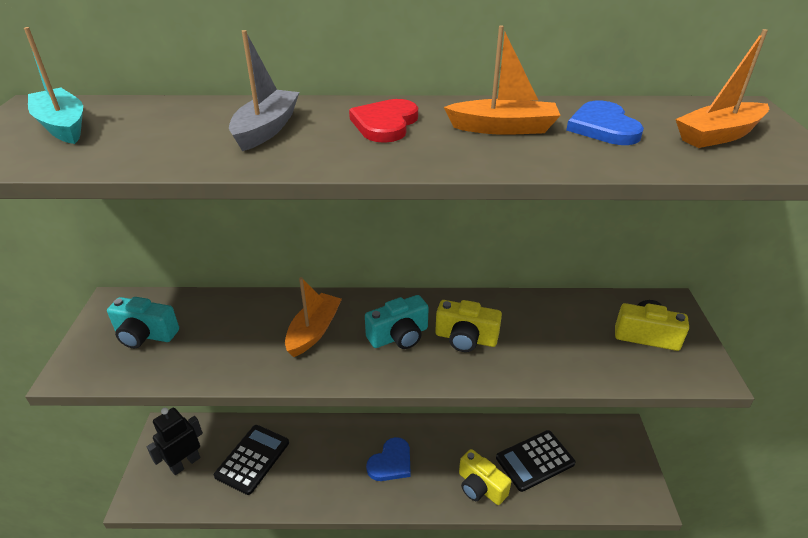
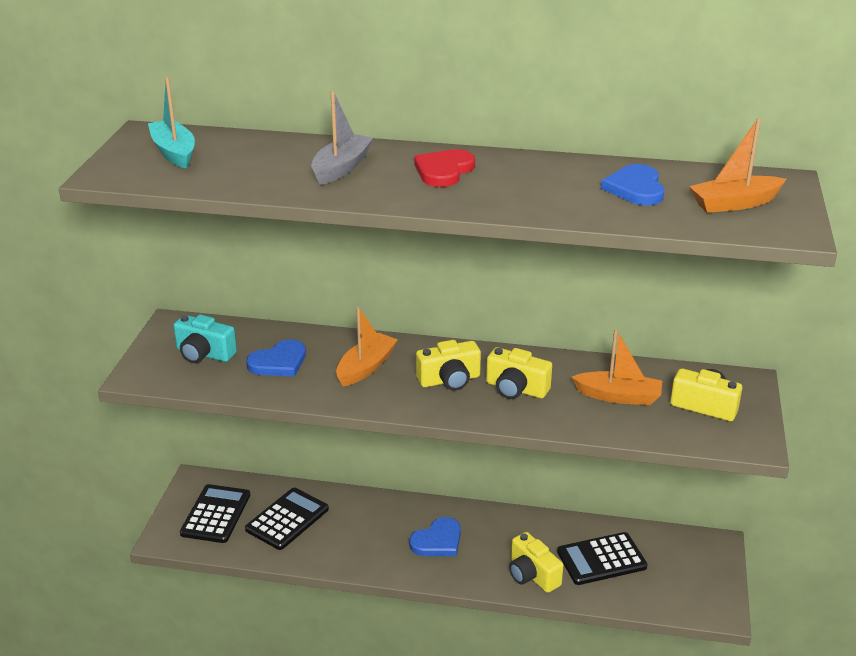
camera: 10 degrees right, 5 degrees down
(185, 463) = (215, 514): black robot -> black calculator
(224, 335) = (279, 362): none -> blue heart
(399, 336) = (449, 380): turquoise camera -> yellow camera
(503, 128) = (545, 182): orange boat -> orange boat (618, 396)

